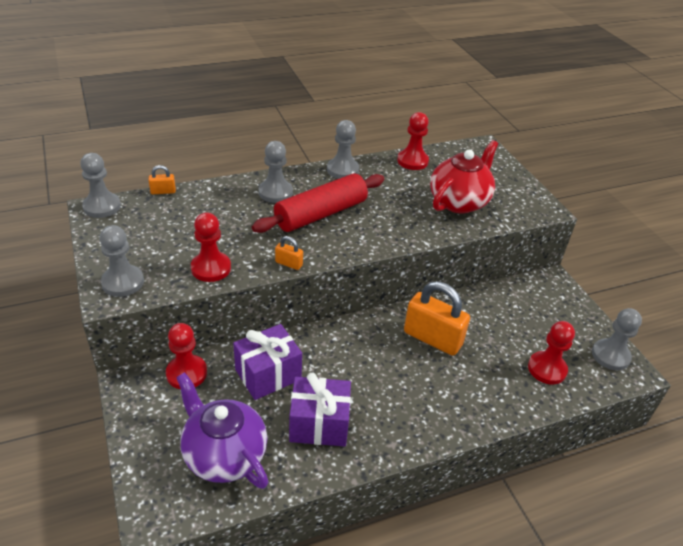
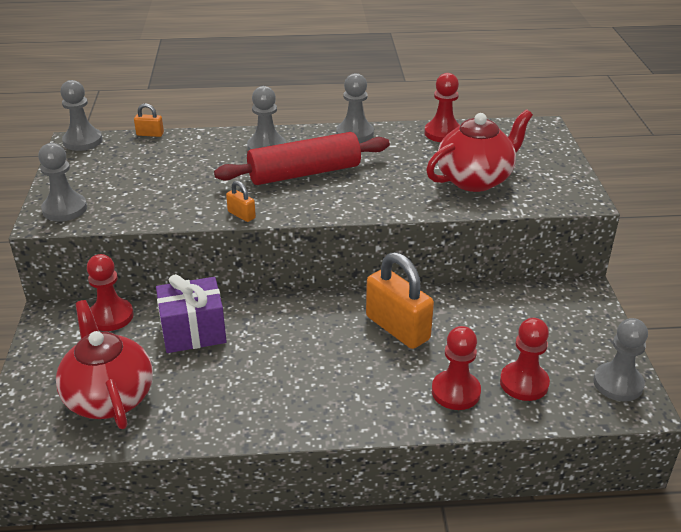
camera: 20 degrees right, 5 degrees down
(211, 268) = (158, 208): red pawn -> red pawn (455, 392)
(224, 454) = (109, 397): purple teapot -> red teapot
(319, 424) = (223, 388): purple gift -> none

